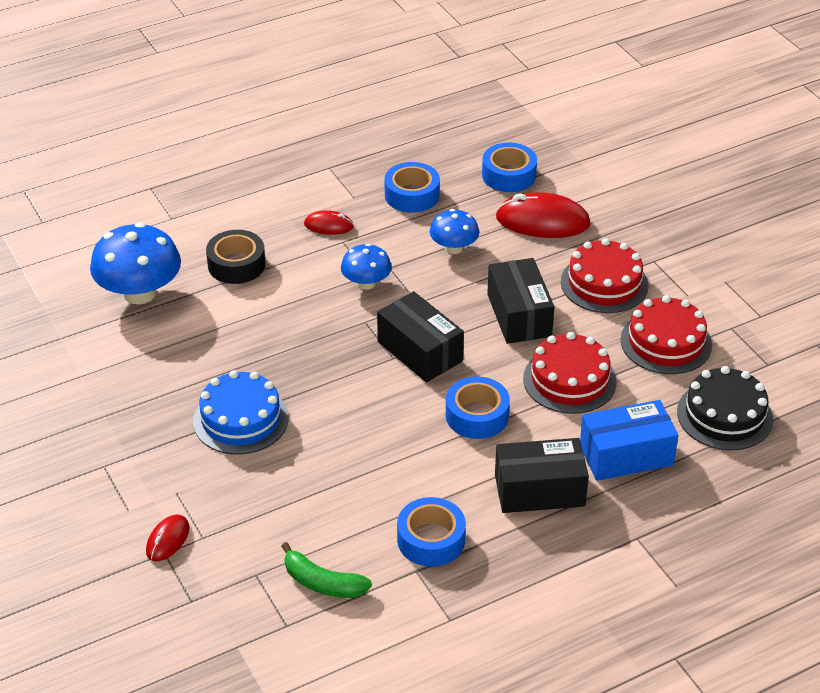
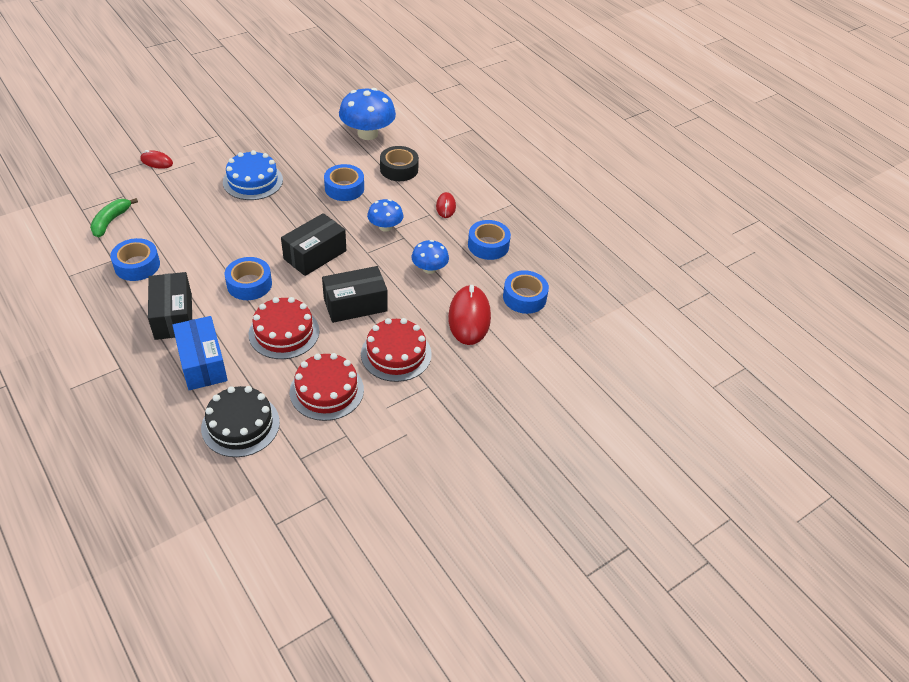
camera: 80 degrees right, 5 degrees up
(273, 320) = (344, 188): none -> blue tape

